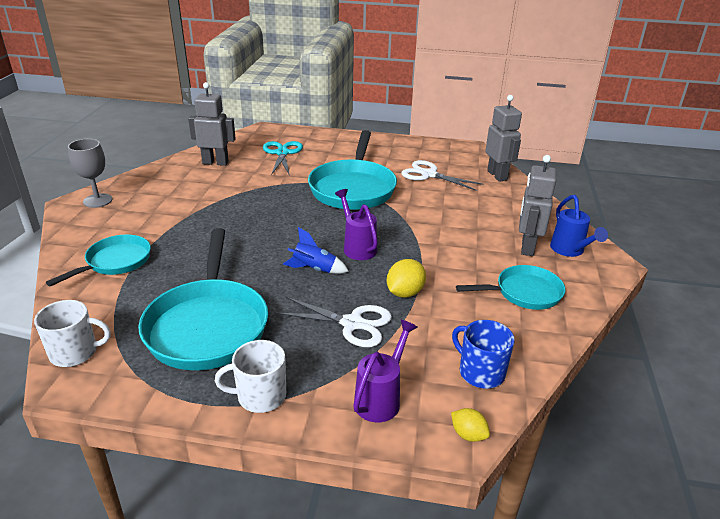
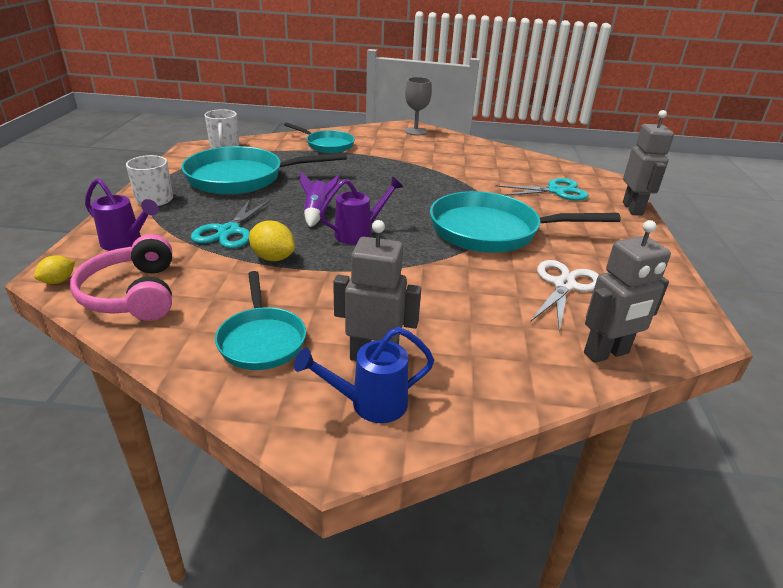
camera: 85 degrees right, 0 degrees up
(215, 162) = (509, 163): grey robot -> grey robot (633, 209)
(314, 269) = (317, 213): blue rocket -> purple rocket
(352, 323) = (229, 231): white scissors -> turquoise scissors
(480, 372) = (133, 294): blue mug -> pink headphones

